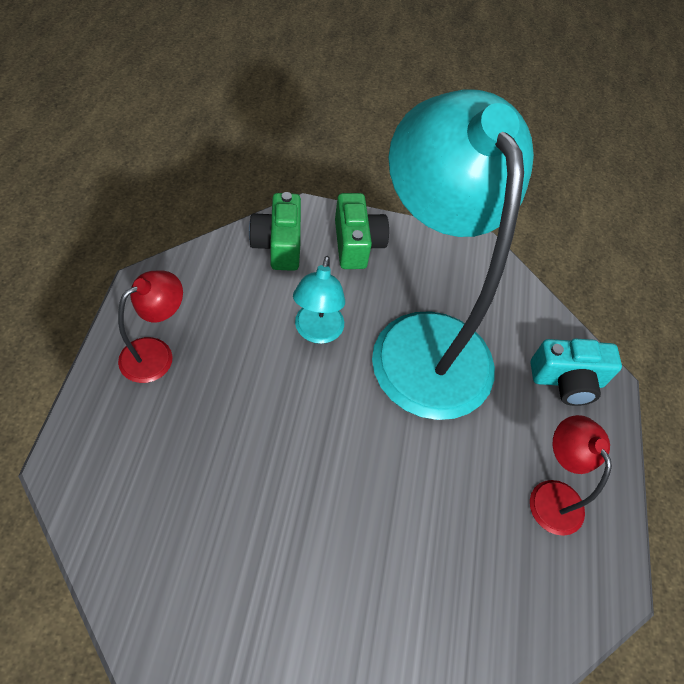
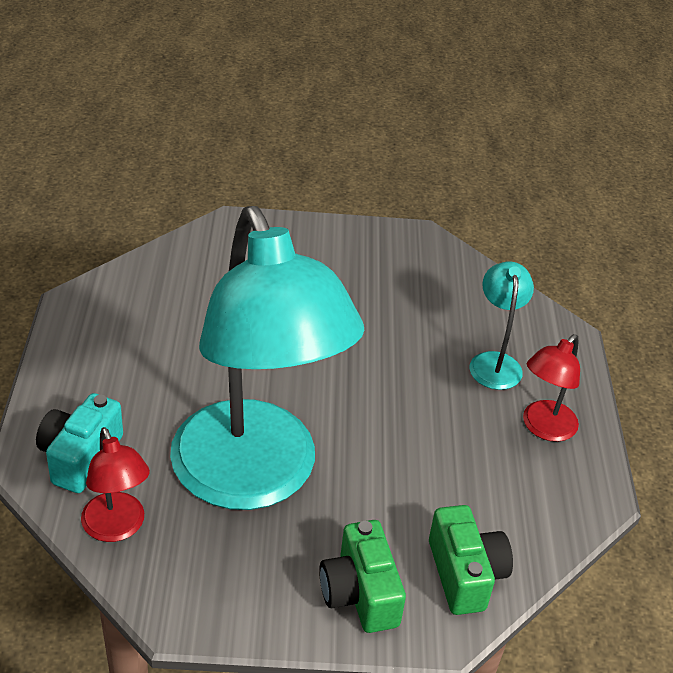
camera: 175 degrees right, 15 degrees down
(317, 332) = (382, 471): turquoise lamp -> turquoise lamp (494, 362)
(550, 495) = (121, 356): red lamp -> red lamp (117, 528)
(567, 381) = (80, 457): turquoise camera -> turquoise camera turned 60 degrees counterclockwise

